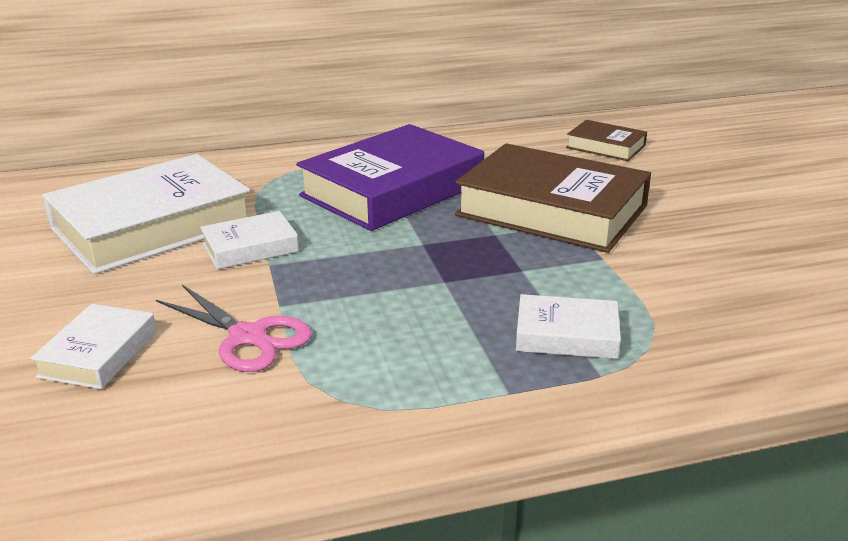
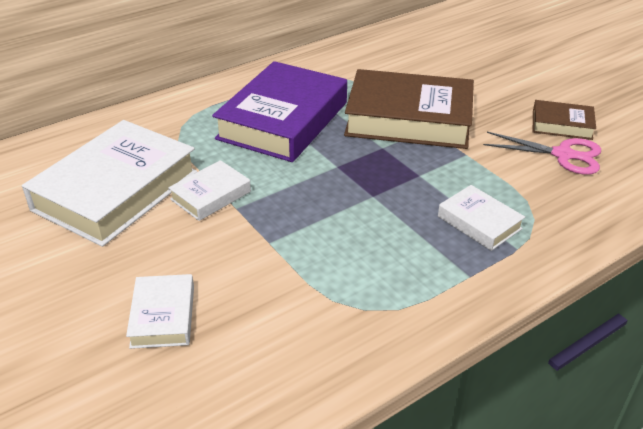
camera: 20 degrees left, 10 degrees up
(248, 337) = (265, 274): pink scissors -> pink scissors (562, 155)
(566, 335) = (479, 222): white book -> white book turned 60 degrees clockwise
(605, 147) = (412, 53): brown book -> brown book (562, 125)

